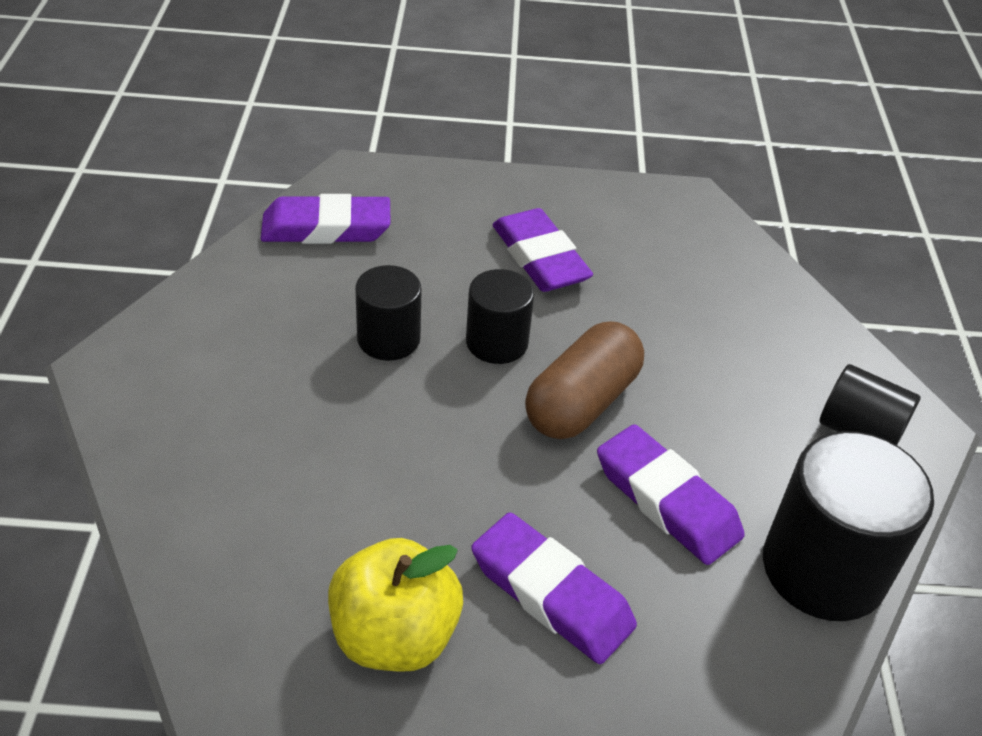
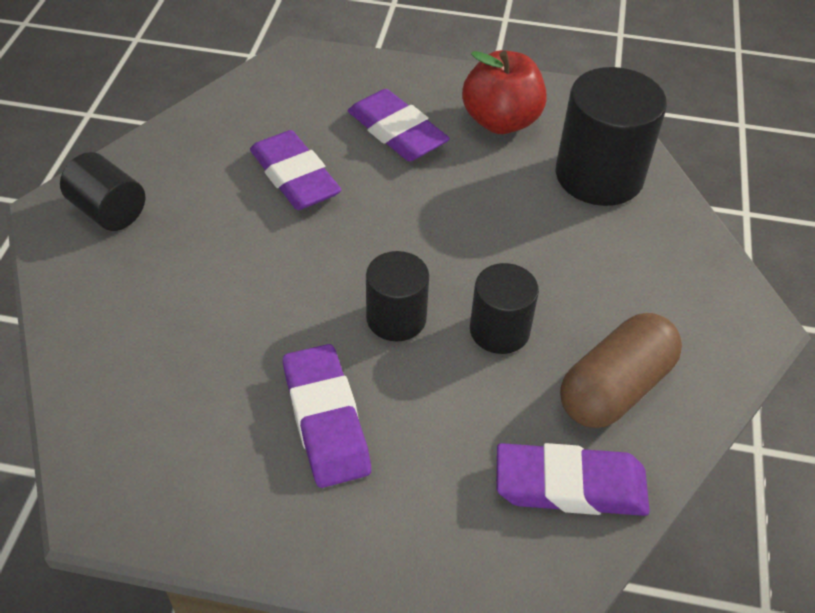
camera: 170 degrees left, 5 degrees up
(394, 636) = (501, 121): yellow apple -> red apple
(582, 402) = (334, 255): brown capsule -> brown capsule (615, 388)
(823, 569) = (205, 128): black cylinder -> black cylinder (599, 176)

